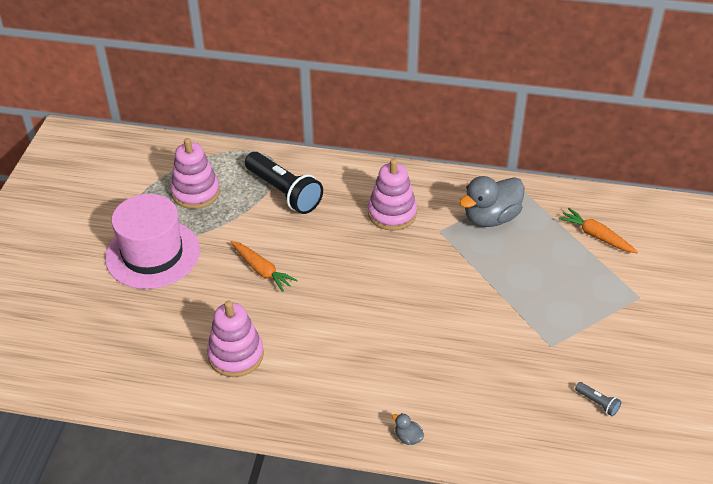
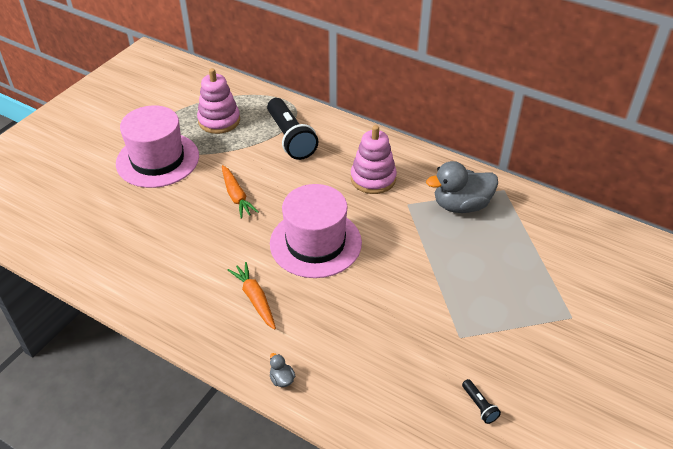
camera: 20 degrees right, 0 degrees up
(236, 355) = (175, 260): pink stacking toy -> none
(369, 296) = (315, 243): none -> pink hat
(596, 236) = (555, 248): orange carrot -> orange carrot (255, 299)
(597, 403) = (479, 406): grey flashlight -> black flashlight

